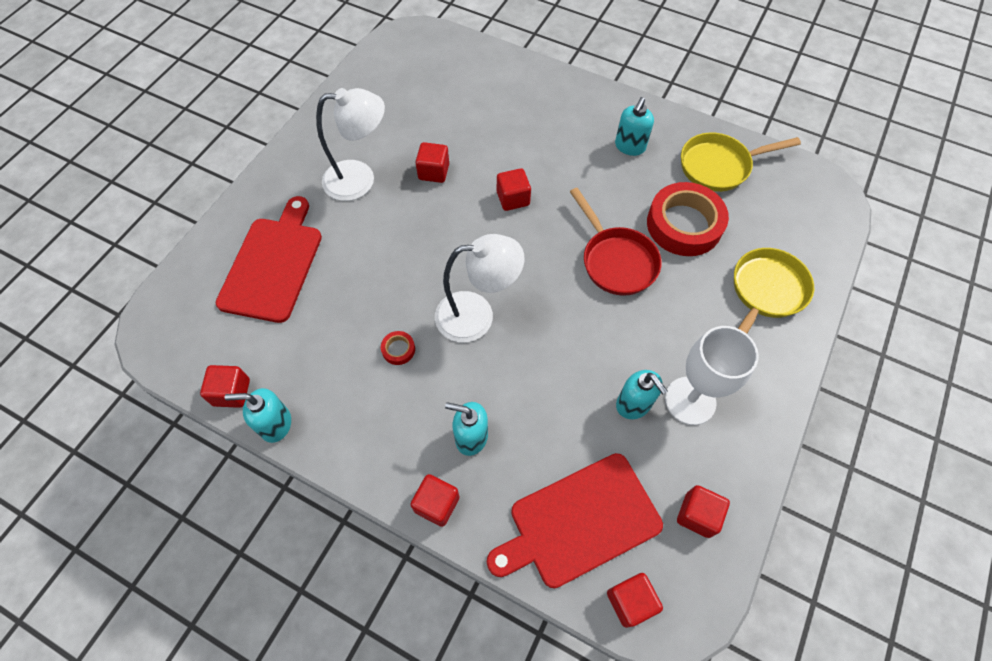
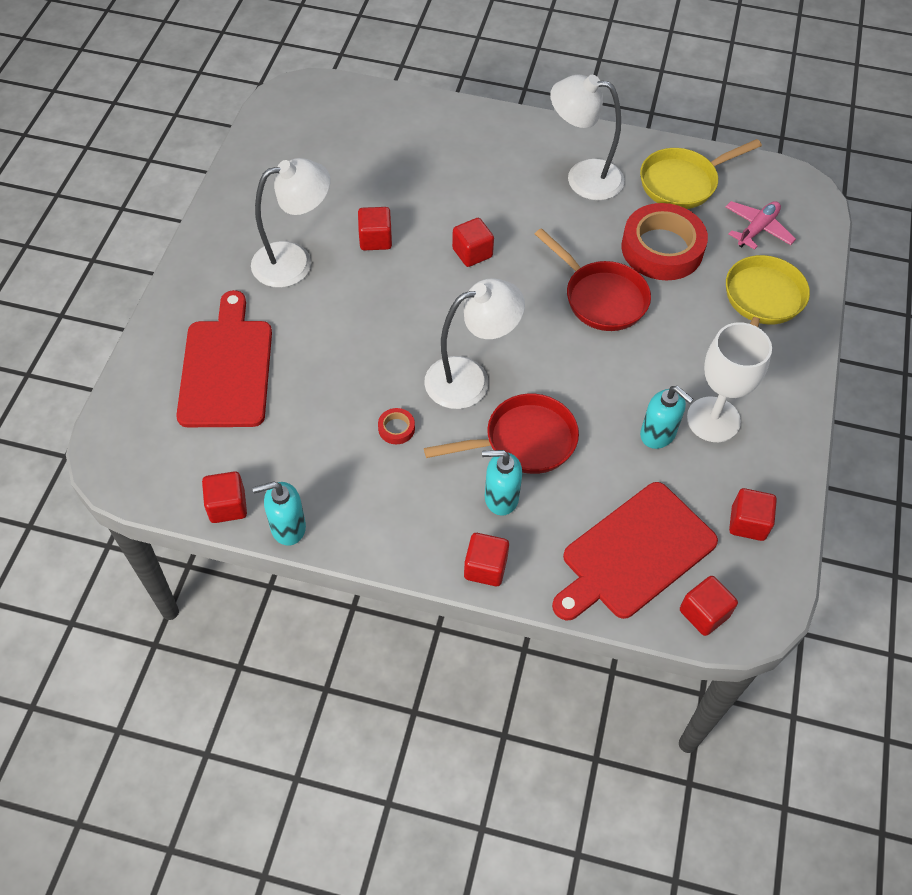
camera: 15 degrees left, 5 degrees down
(507, 385) = (523, 441): none -> red pan
(629, 146) = (583, 177): turquoise soap dispenser -> white lamp
(778, 222) = (757, 229): none -> pink plane

